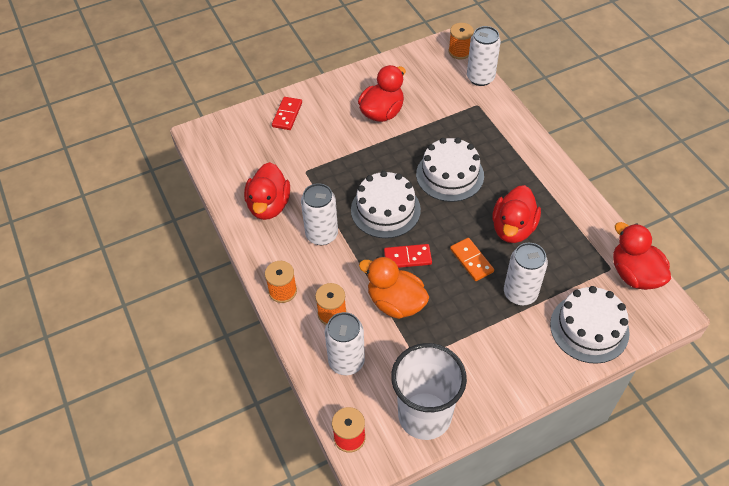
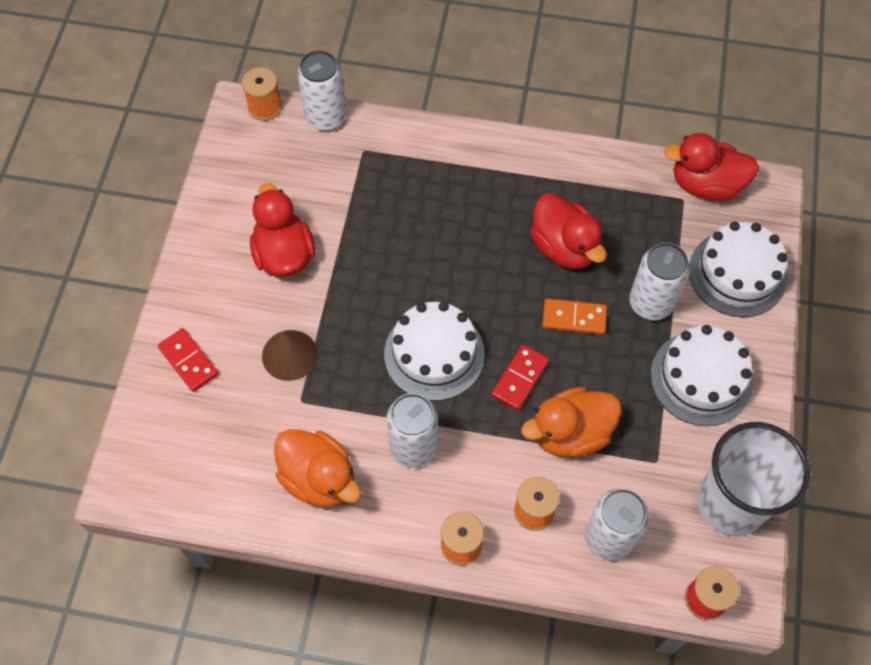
camera: 55 degrees left, 10 degrees up
(269, 205) = (319, 478): red duck -> orange duck
(327, 150) = (289, 355): none -> brown cone
(450, 175) = (440, 253): white cake -> white cake (701, 378)

